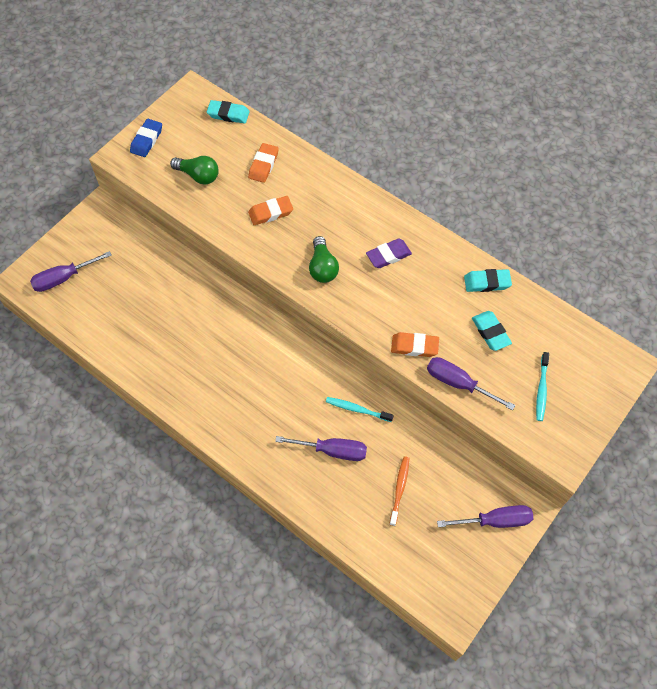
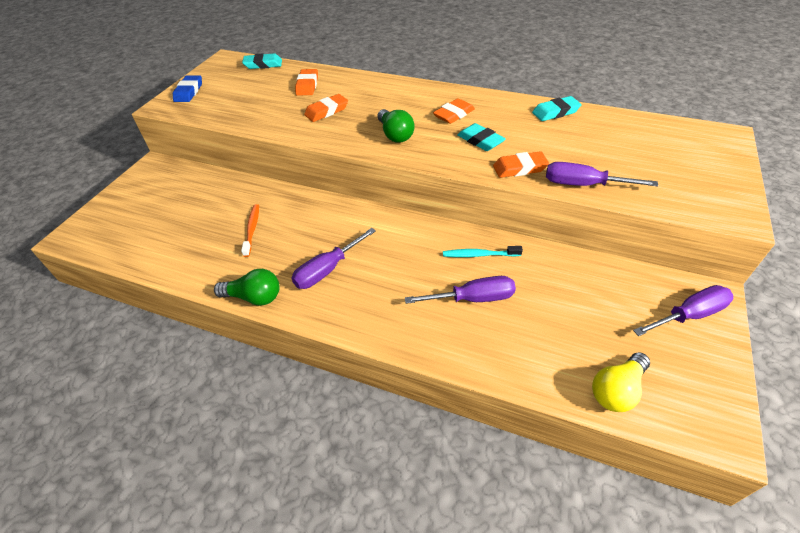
camera: 15 degrees left, 15 degrees down
(64, 278) = (120, 224): purple screwdriver -> purple screwdriver (327, 269)
(198, 175) = (246, 103): green light bulb -> green light bulb (254, 297)
(388, 255) = (453, 114): purple eraser -> orange eraser
(399, 489) = (567, 315): orange toothbrush -> orange toothbrush (252, 229)
(401, 561) = (617, 390): none -> yellow light bulb
(490, 332) = (585, 142): turquoise eraser -> turquoise eraser (480, 141)
(541, 390) = (667, 170): turquoise toothbrush -> none

